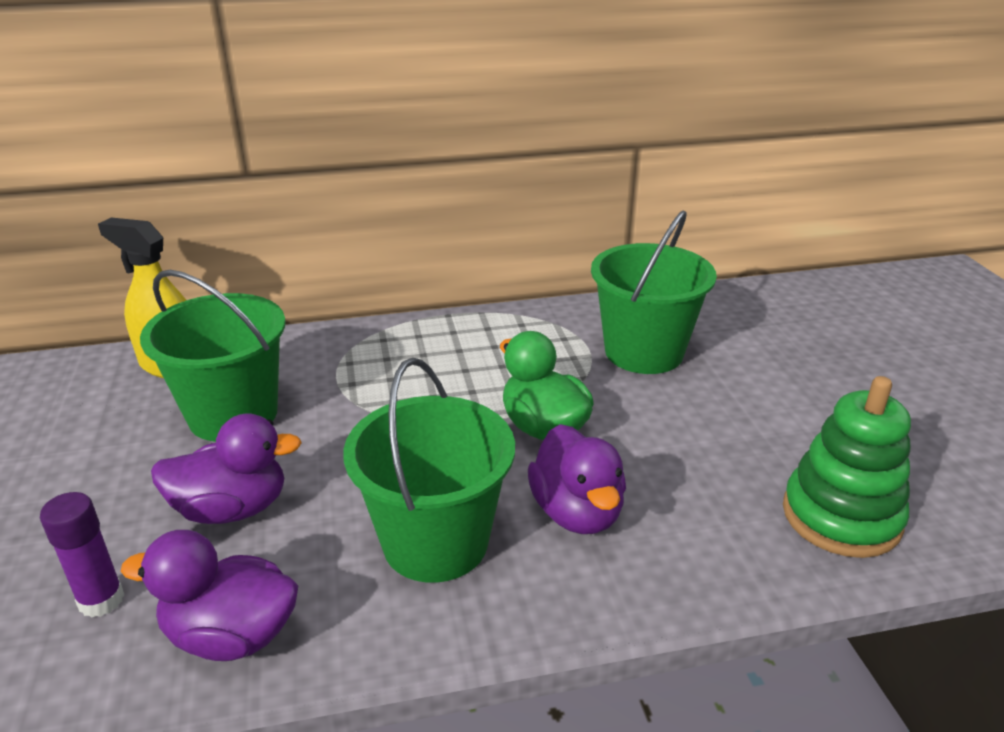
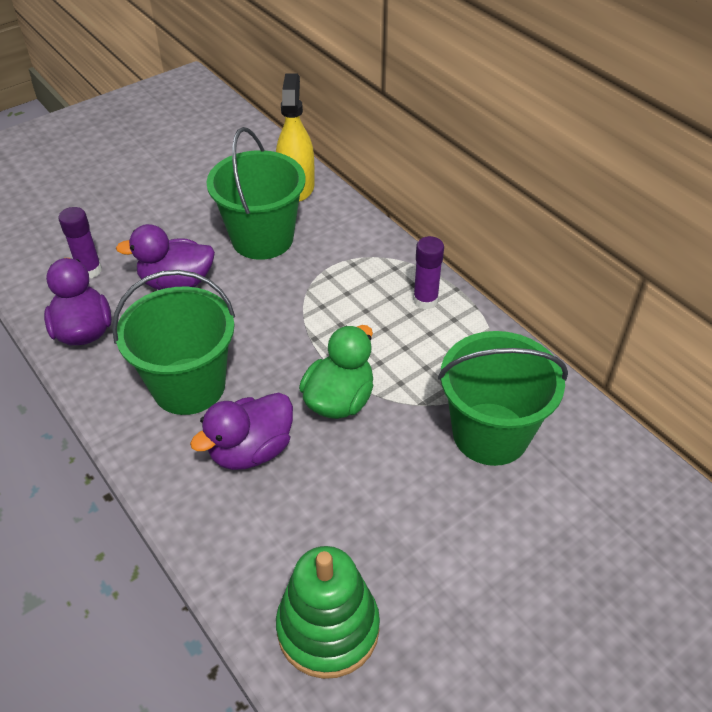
camera: 65 degrees right, 15 degrees up
(232, 509) = (177, 282): purple duck -> purple duck turned 120 degrees clockwise
(447, 336) = (425, 300): none -> purple glue stick

